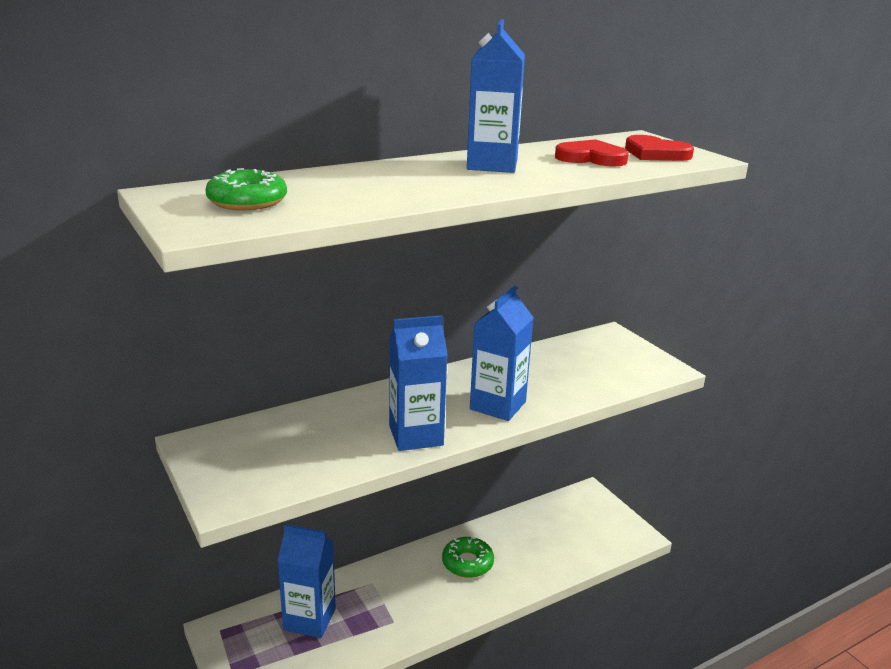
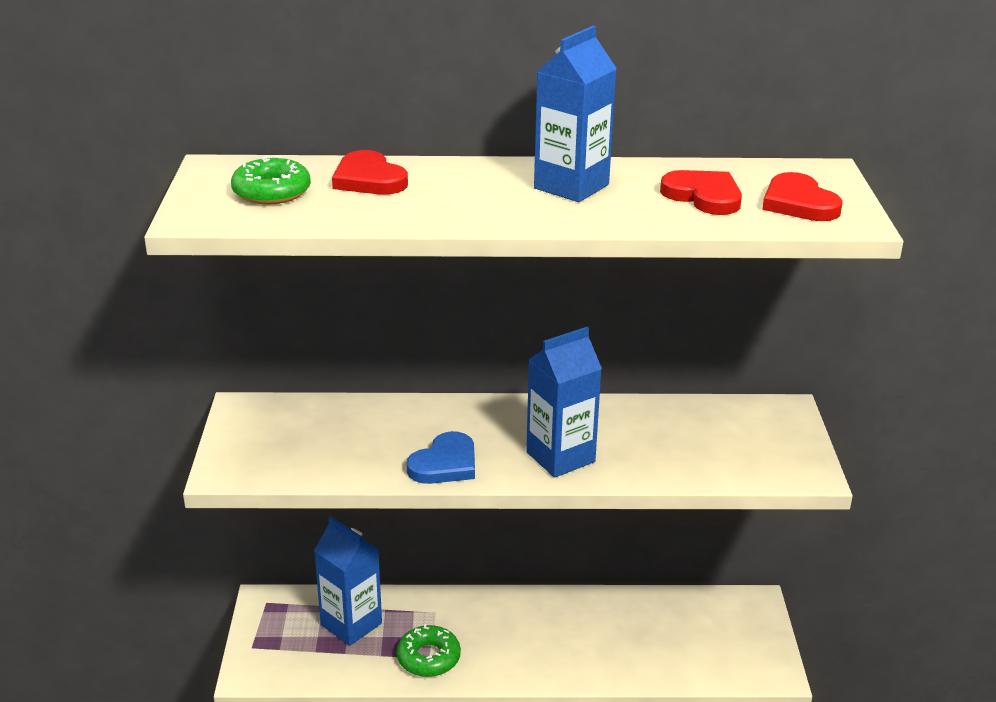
camera: 30 degrees right, 5 degrees up
(323, 182) = (369, 179): none -> red heart
(416, 435) = (445, 464): blue carton -> blue heart
(467, 563) = (548, 628): green donut -> green donut (428, 658)

